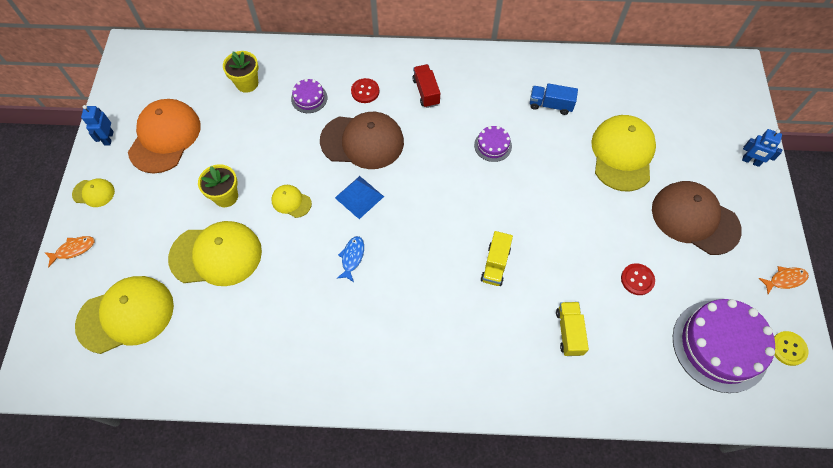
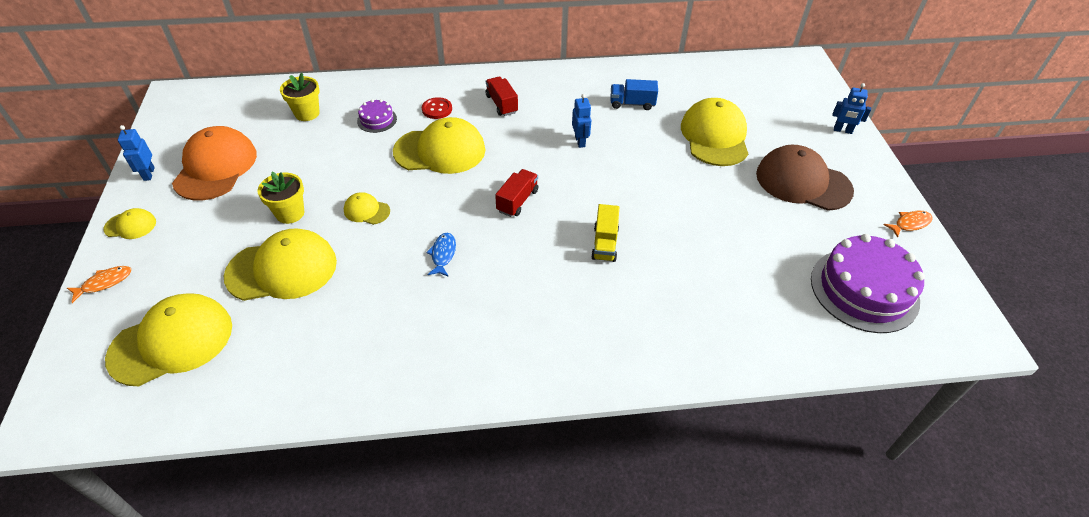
camera: 10 degrees left, 15 degrees down
(359, 197) = (443, 199): blue pyramid -> none
(362, 141) = (440, 151): brown cap -> yellow cap
(425, 207) = (517, 201): none -> red truck
(493, 145) = (580, 141): purple cake -> blue robot
(569, 332) = (700, 296): yellow truck -> none
(637, 279) = (760, 240): red button -> none
(788, 348) = (935, 284): yellow button -> none

